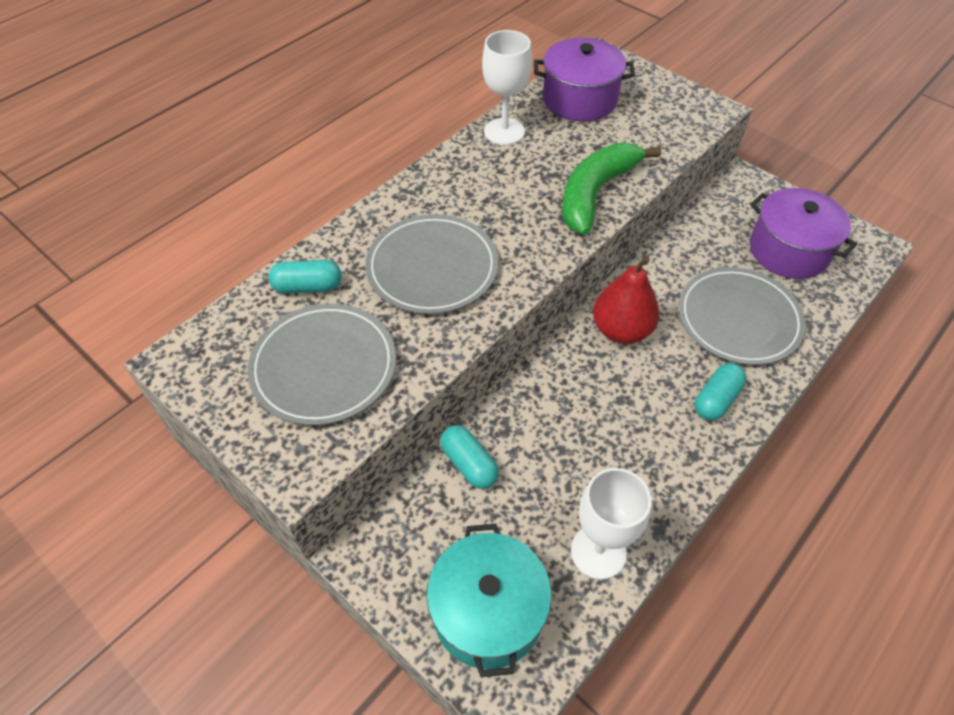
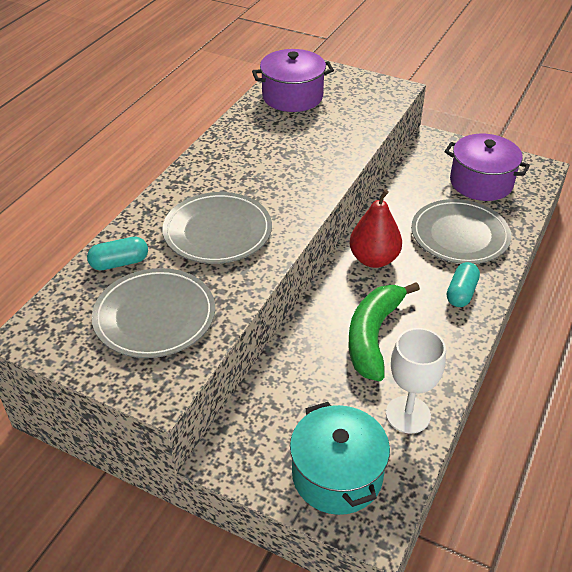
camera: 15 degrees left, 10 degrees down
(469, 464) = (286, 376): turquoise capsule -> none
(504, 132) = (241, 128): white goblet -> none
(595, 193) = (328, 159): green banana -> green banana (373, 336)

